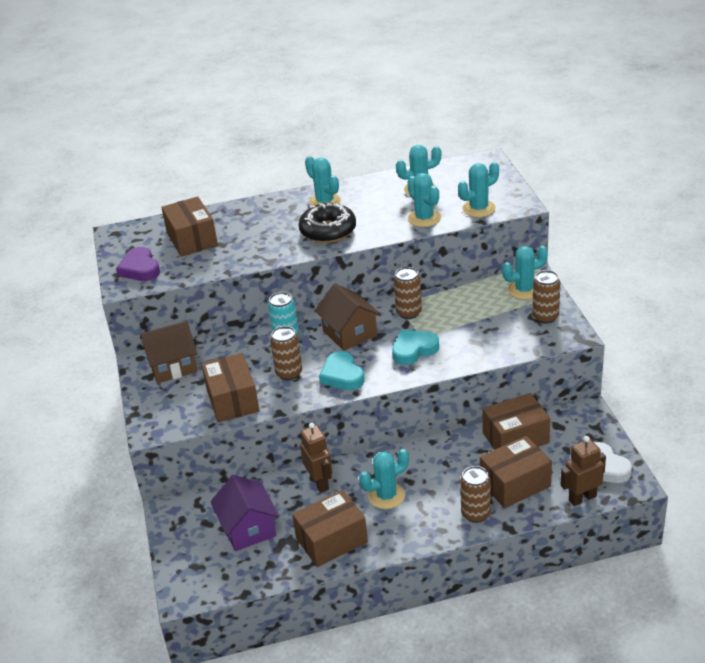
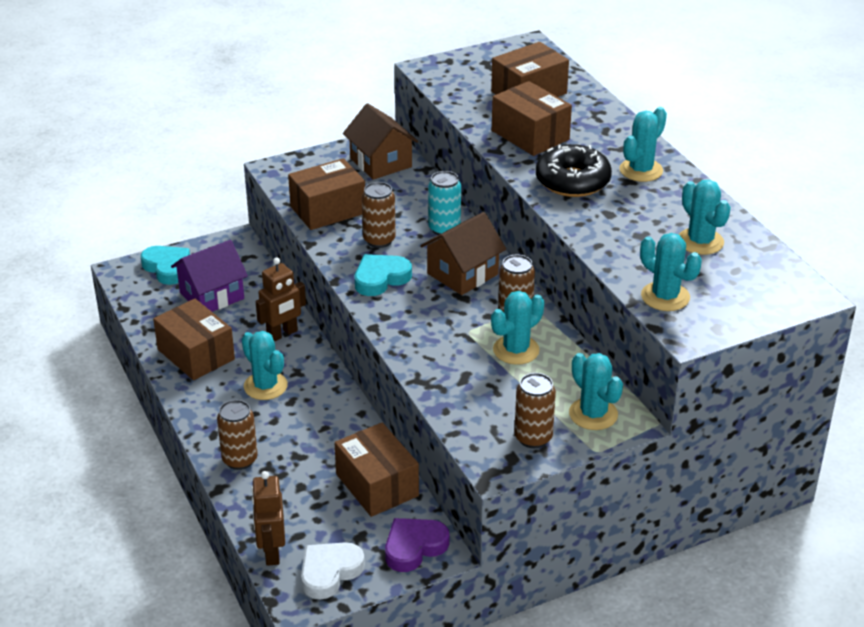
camera: 75 degrees right, 0 degrees up
(140, 268) = (462, 71): purple heart -> purple heart (414, 547)
(414, 350) = (438, 327): turquoise heart -> turquoise heart (167, 268)
(424, 218) = (625, 252): turquoise cactus -> turquoise cactus (516, 350)
(515, 484) = (292, 490): brown box -> brown box (530, 135)
(582, 498) = (271, 552): brown robot -> brown robot turned 150 degrees counterclockwise

